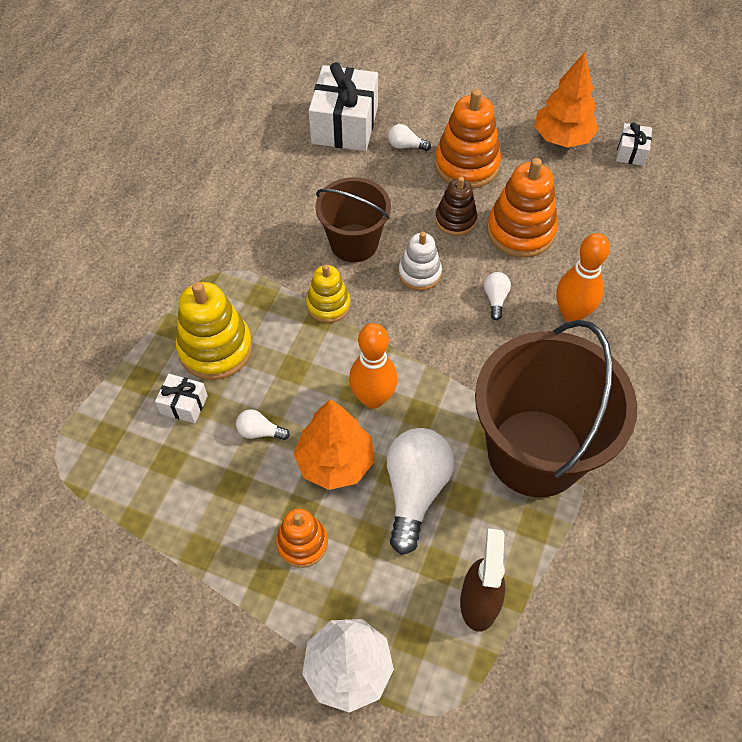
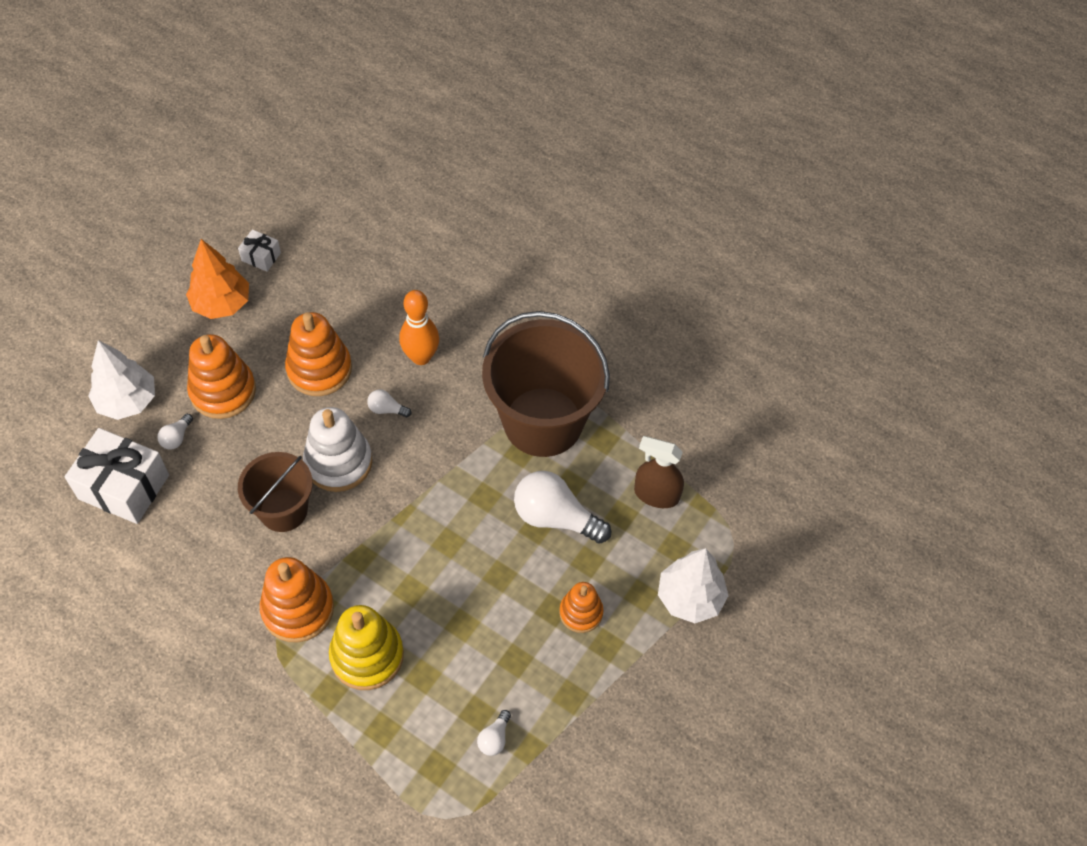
camera: 80 degrees left, 0 degrees up
(184, 404) = (421, 692): white gift -> none
(253, 281) = (298, 609): none -> orange stacking toy
(260, 432) = (468, 629): white light bulb -> white light bulb (494, 738)
(328, 305) = (349, 547): yellow stacking toy -> none
(335, 462) = (513, 573): orange tree -> none
(373, 398) = (460, 530): orange bowling pin -> none
(419, 273) = (338, 462): white stacking toy -> white stacking toy, size x1.64
(431, 103) = (127, 401): none -> white tree
(455, 220) = (287, 417): brown stacking toy -> none

